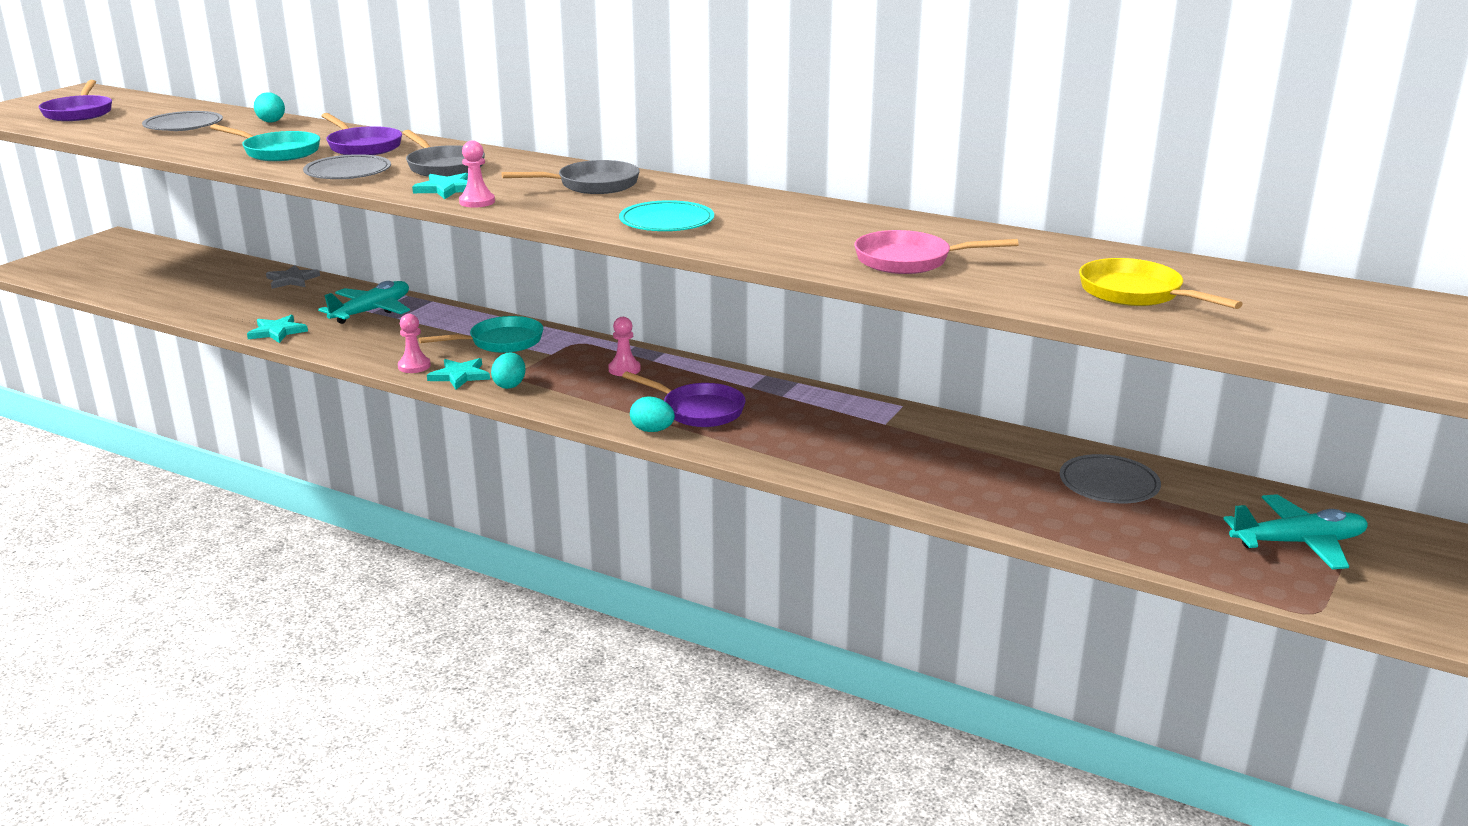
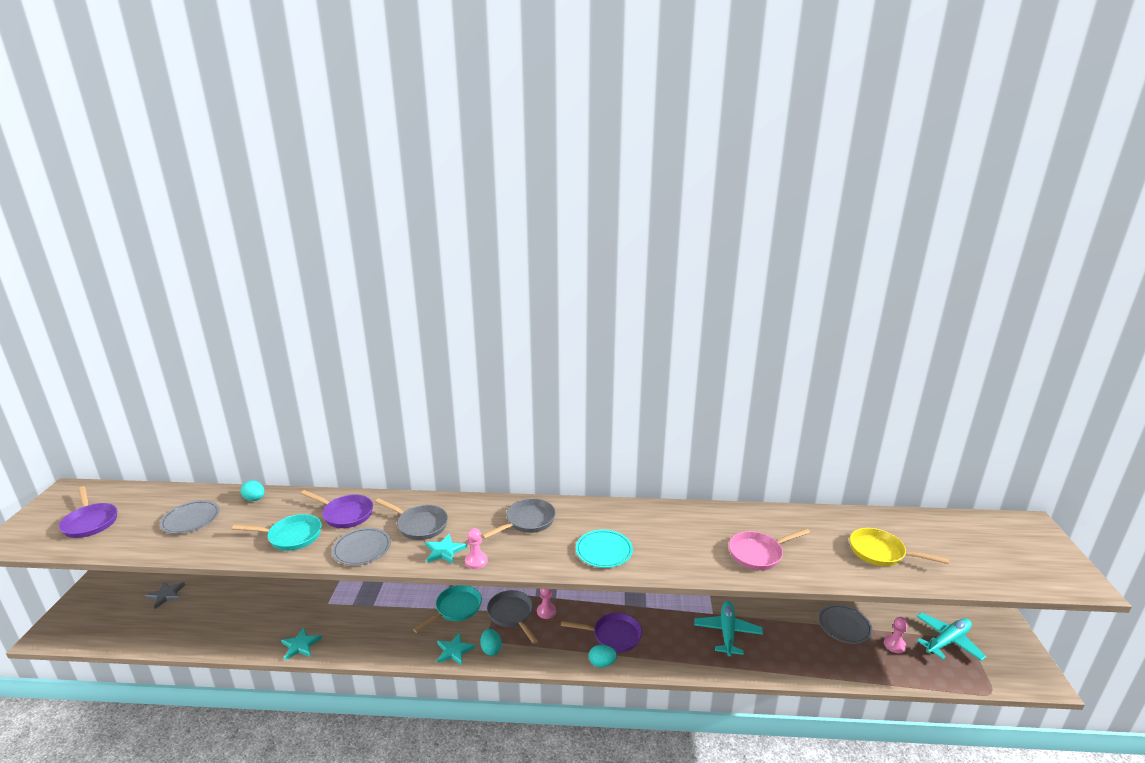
camera: 25 degrees left, 0 degrees up
(292, 280) = (272, 587): grey star -> grey star (166, 595)
(372, 311) = (351, 603): turquoise plane -> turquoise plane (727, 632)
(414, 366) = (419, 651): pink pawn -> pink pawn (894, 645)
(572, 362) = (512, 615): none -> grey pan

